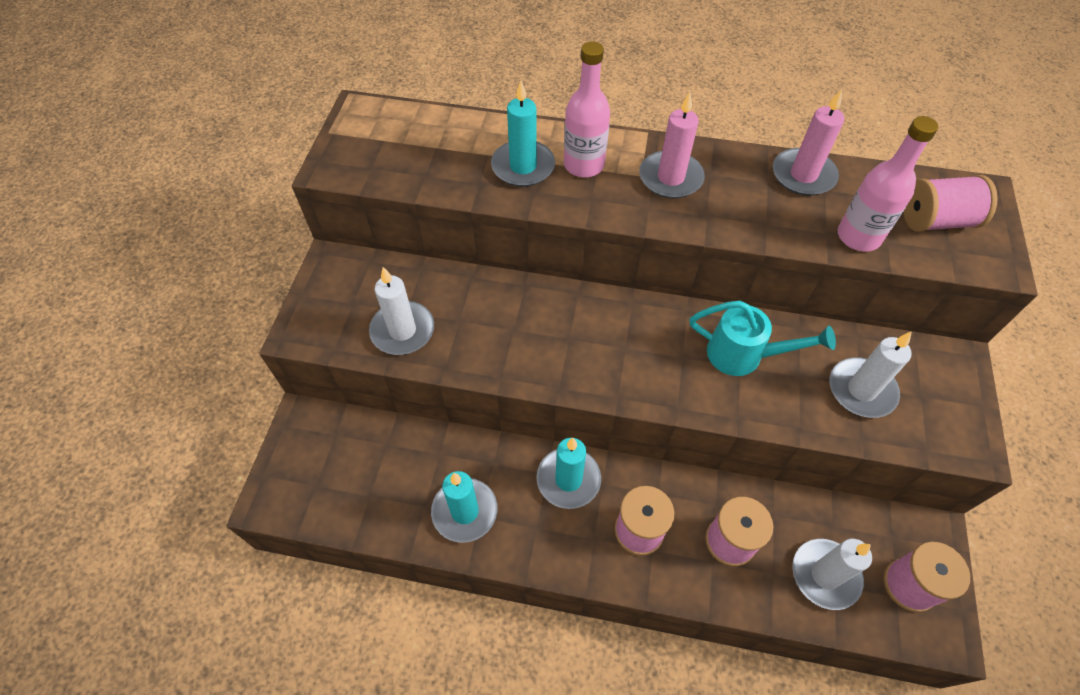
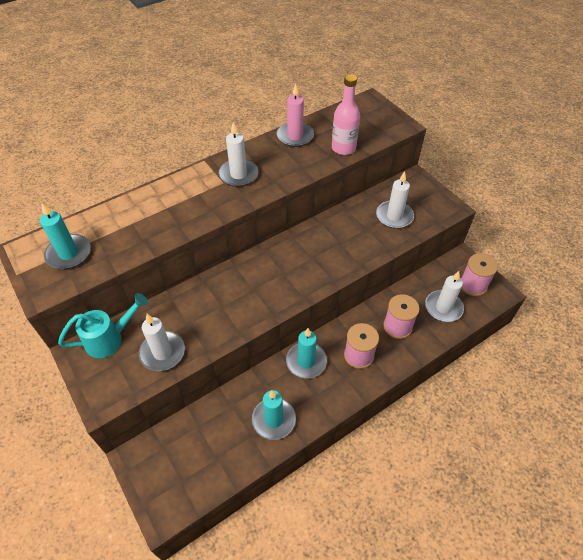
camera: 45 degrees left, 5 degrees down
(523, 166) = (158, 217): turquoise candle -> turquoise candle (69, 254)
(584, 165) = (189, 195): pink bottle -> none
(670, 178) = (238, 174): pink candle -> white candle
(744, 355) = (337, 237): turquoise watering can -> turquoise watering can (110, 339)
(935, 221) = (364, 122): pink spool -> none

